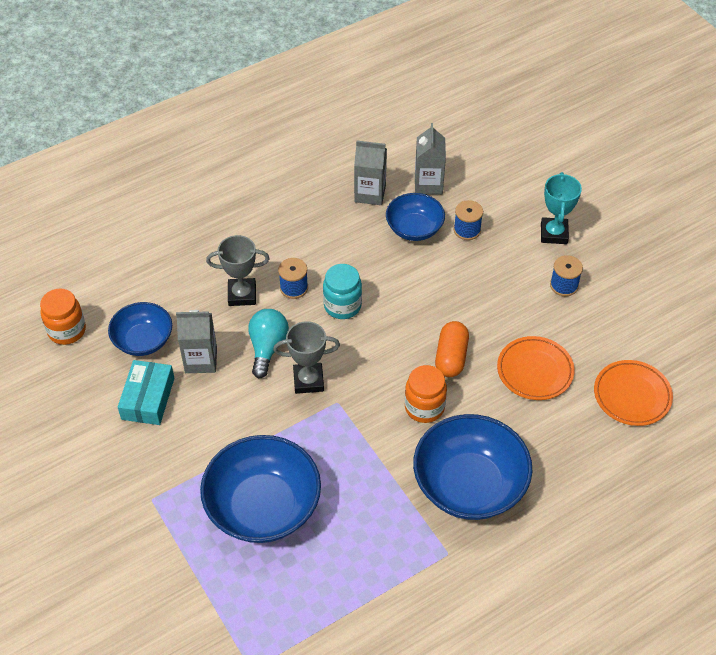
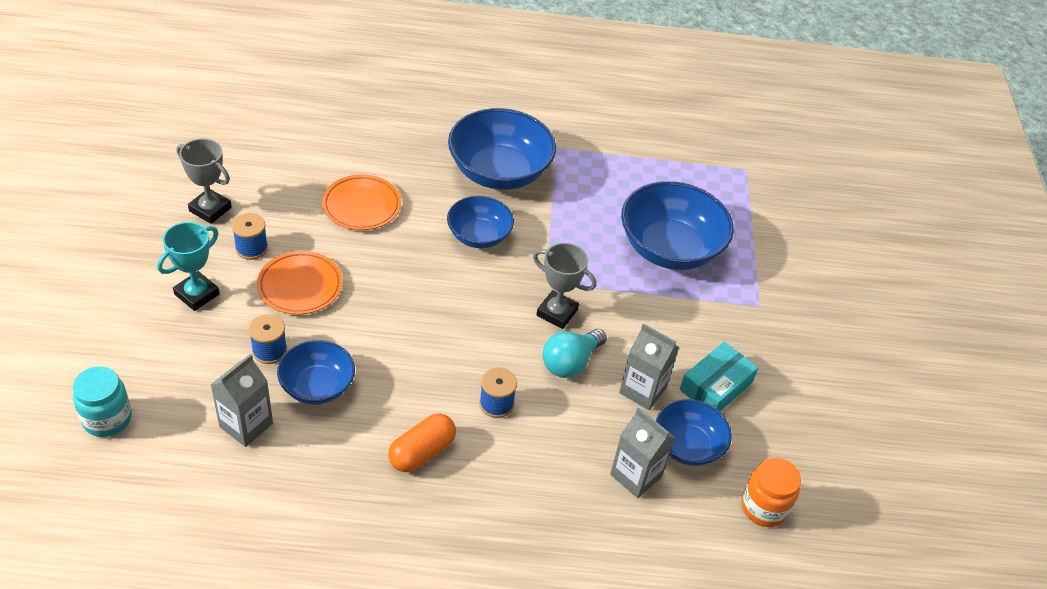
camera: 150 degrees left, 5 degrees down
(242, 295) = (554, 430): grey trophy -> grey trophy (210, 209)
(342, 306) = (466, 356): turquoise jar -> turquoise jar (107, 419)
(370, 194) = (318, 456): grey carton -> grey carton (635, 475)
(424, 407) = (479, 235): orange jar -> blue bowl
(451, 357) = (416, 256): orange capsule -> orange capsule (422, 452)
(632, 395) = (311, 149): orange plate -> orange plate (300, 286)

